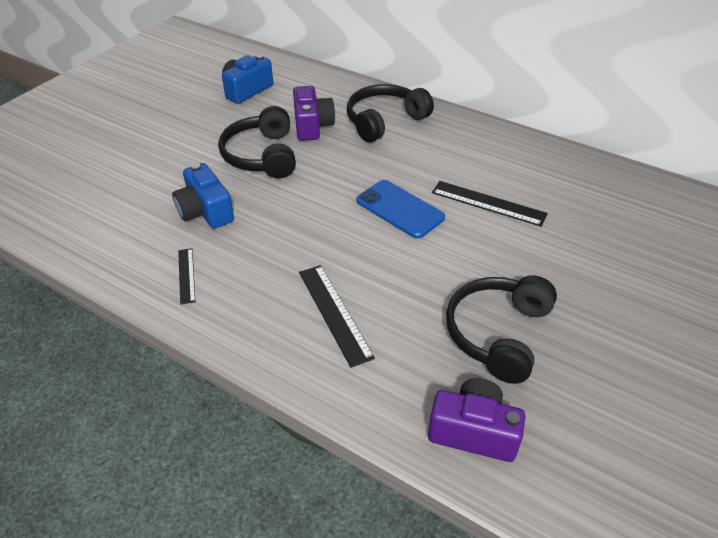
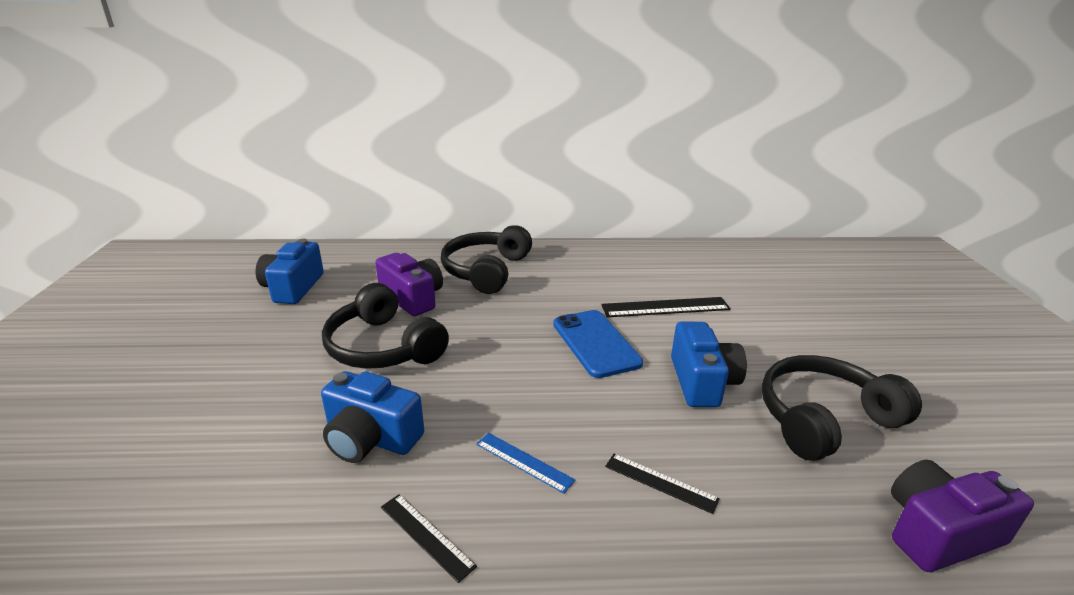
camera: 35 degrees left, 15 degrees down
(271, 263) = (524, 462): none -> blue ruler
(334, 313) = (660, 482): black ruler -> black ruler, size x0.60
(400, 209) = (595, 343): blue phone -> blue phone turned 60 degrees clockwise
(442, 269) = (702, 382): none -> blue camera
(498, 334) = (824, 419): black headphones -> black headphones turned 75 degrees clockwise

